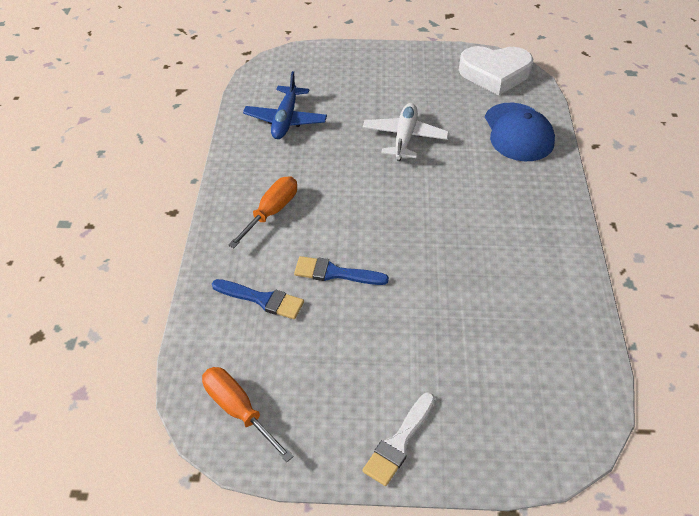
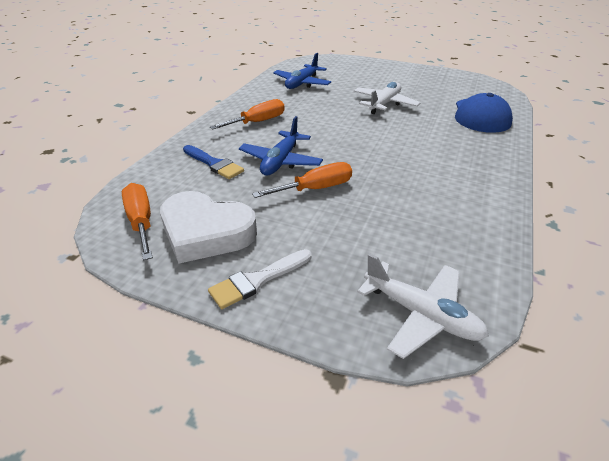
camera: 20 degrees right, 10 degrees down
(335, 273) = (281, 161): blue brush -> blue plane
(393, 305) = (315, 189): none -> orange screwdriver
(495, 74) = (476, 85): white heart -> white heart (206, 232)
(553, 430) = (421, 314): none -> white plane

